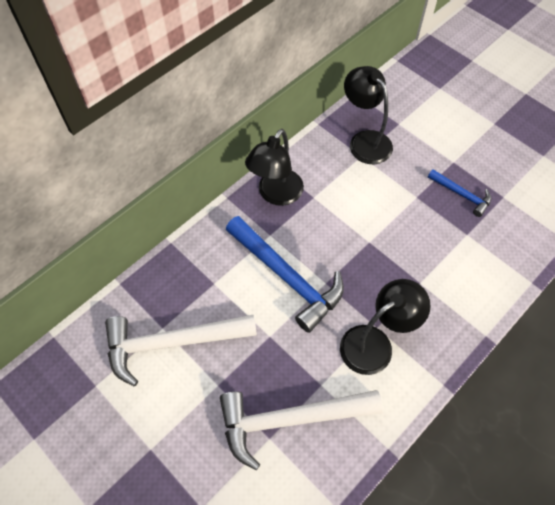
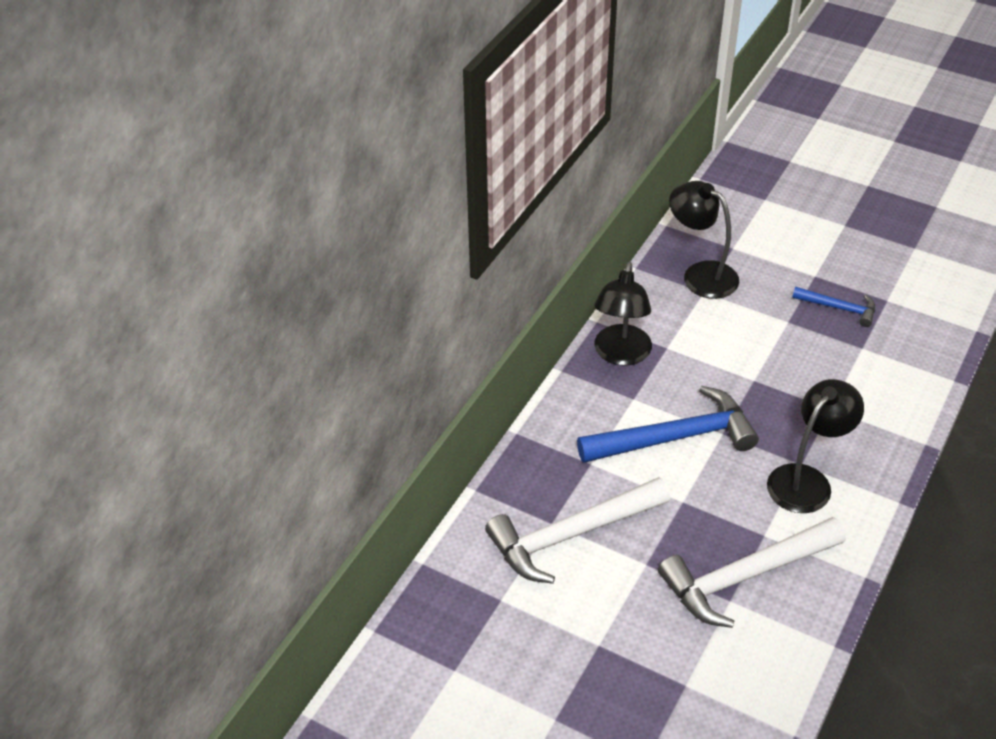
camera: 15 degrees left, 15 degrees down
(287, 277) = (675, 437): blue hammer -> blue hammer turned 45 degrees counterclockwise

